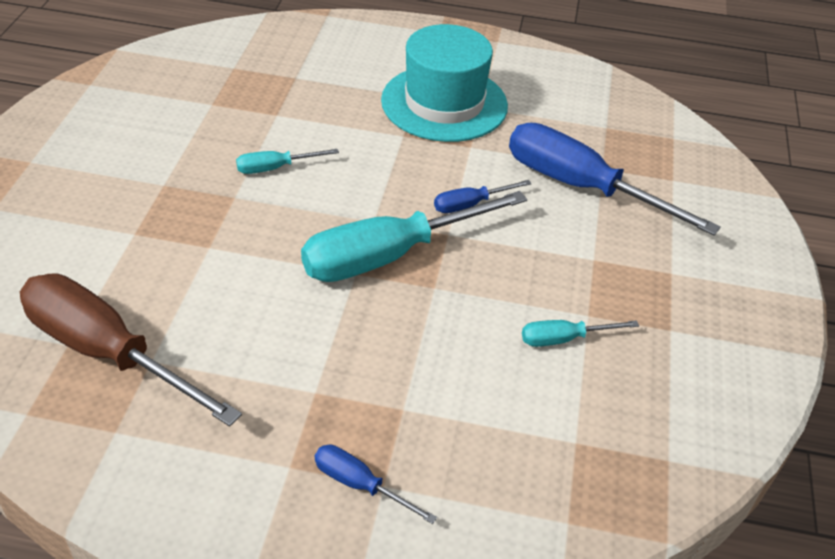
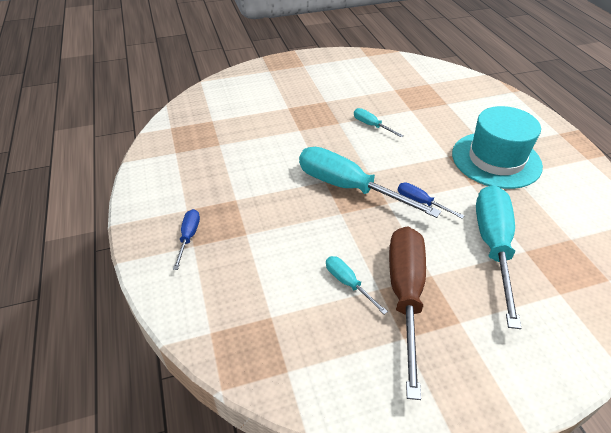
camera: 65 degrees right, 0 degrees up
(107, 353) = (214, 131): brown screwdriver -> brown screwdriver (405, 295)
(581, 187) = (493, 246): blue screwdriver -> turquoise screwdriver

